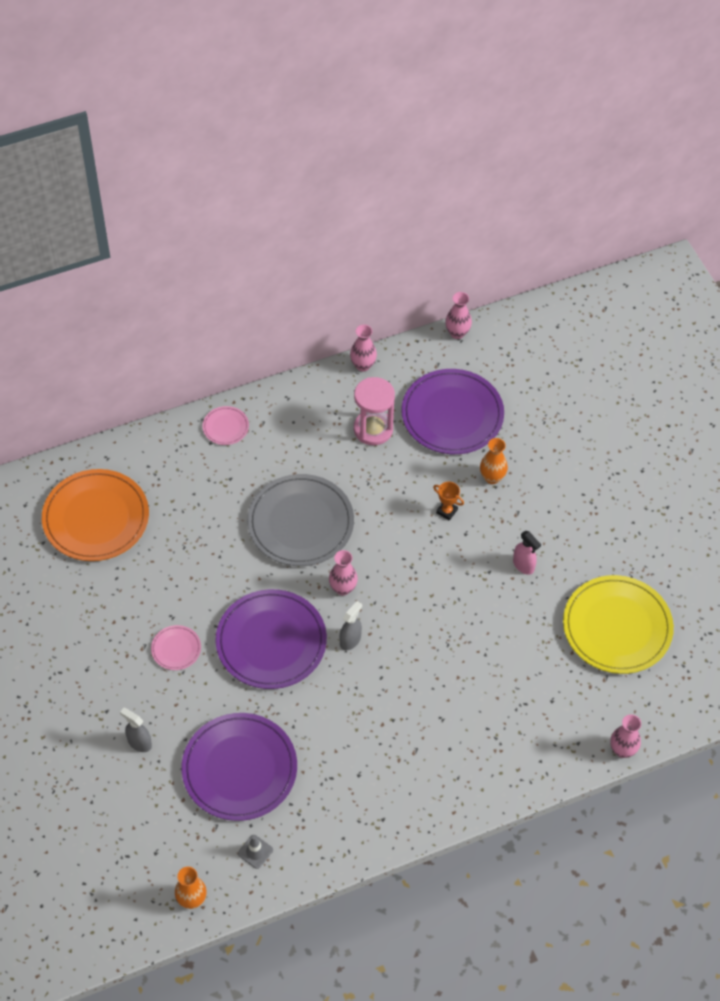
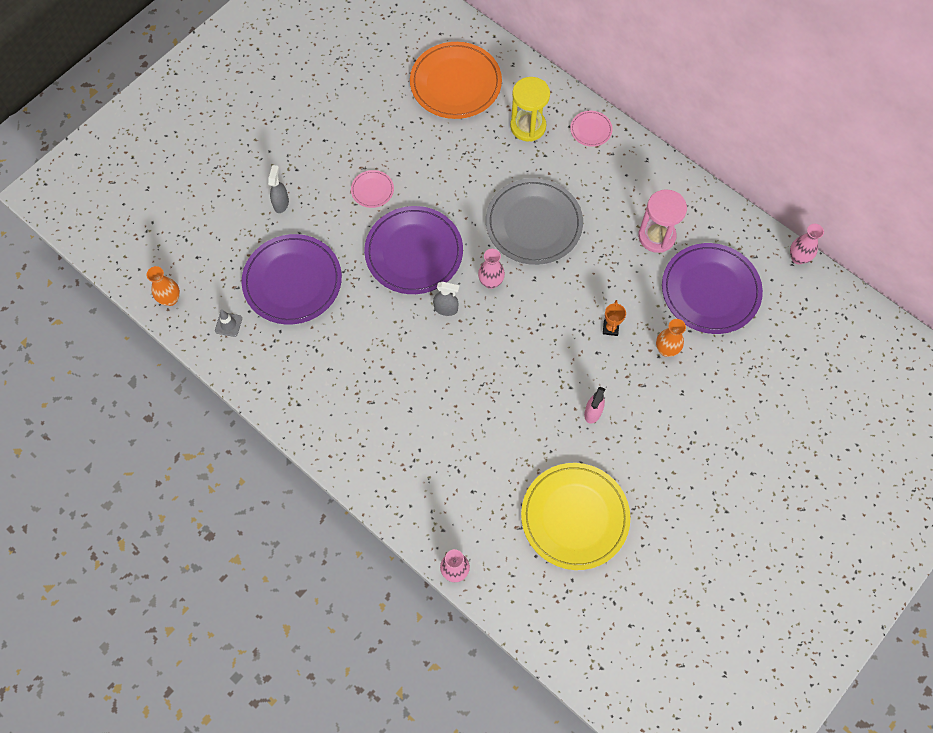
camera: 65 degrees right, 10 degrees up
(188, 478) = (528, 126): none -> yellow hourglass
(363, 365) = (715, 200): pink vase -> none

